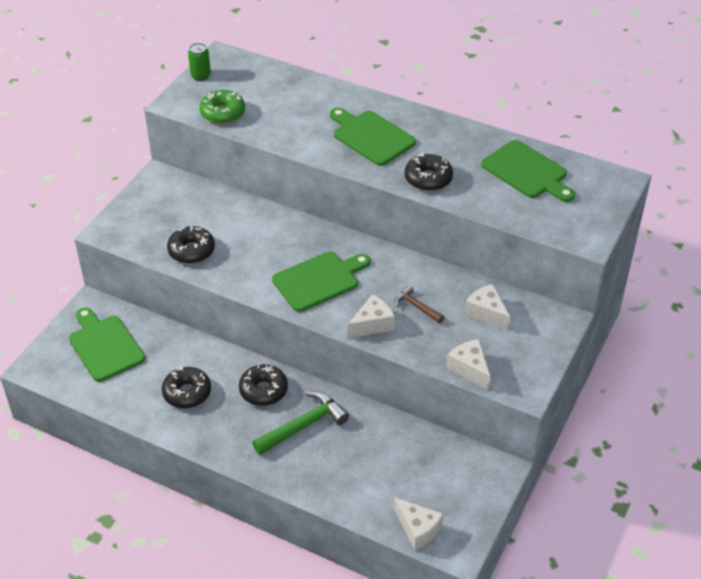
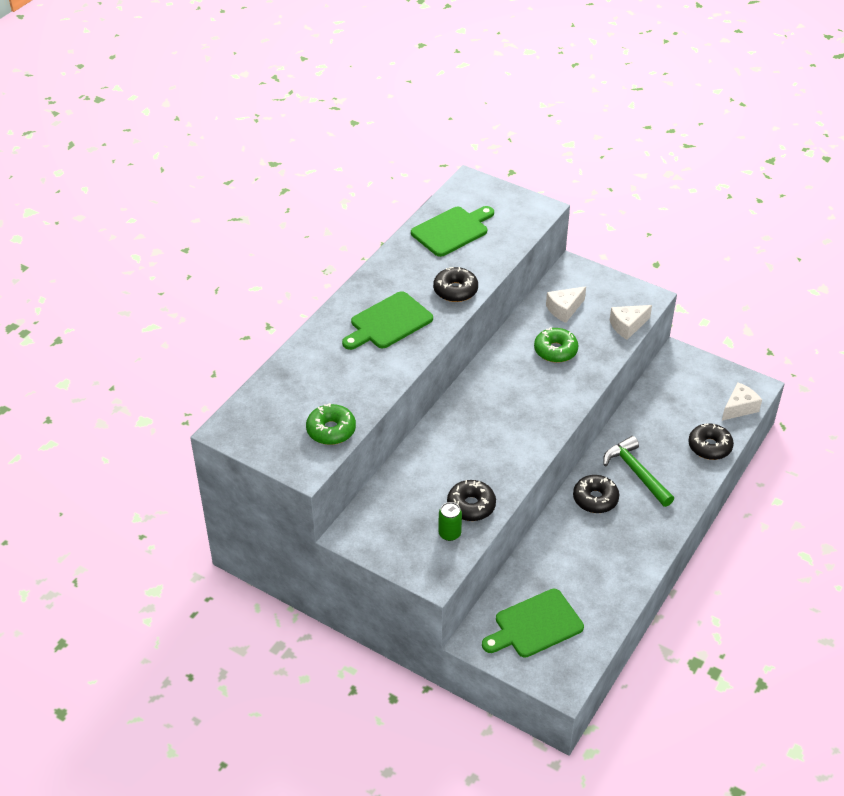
camera: 85 degrees left, 0 degrees up
(187, 393) = (598, 556): black donut -> black donut (709, 446)
(200, 76) = (259, 448): green can -> green can (449, 533)
(319, 280) = (519, 412): green cutting board -> none
(372, 324) = (576, 380): white cheese -> none
(417, 307) = (555, 350): brown hammer -> green donut

